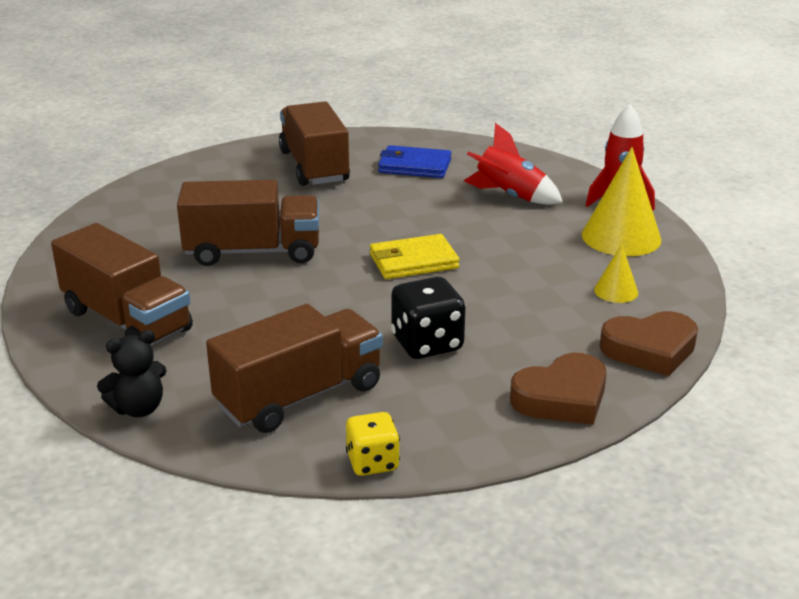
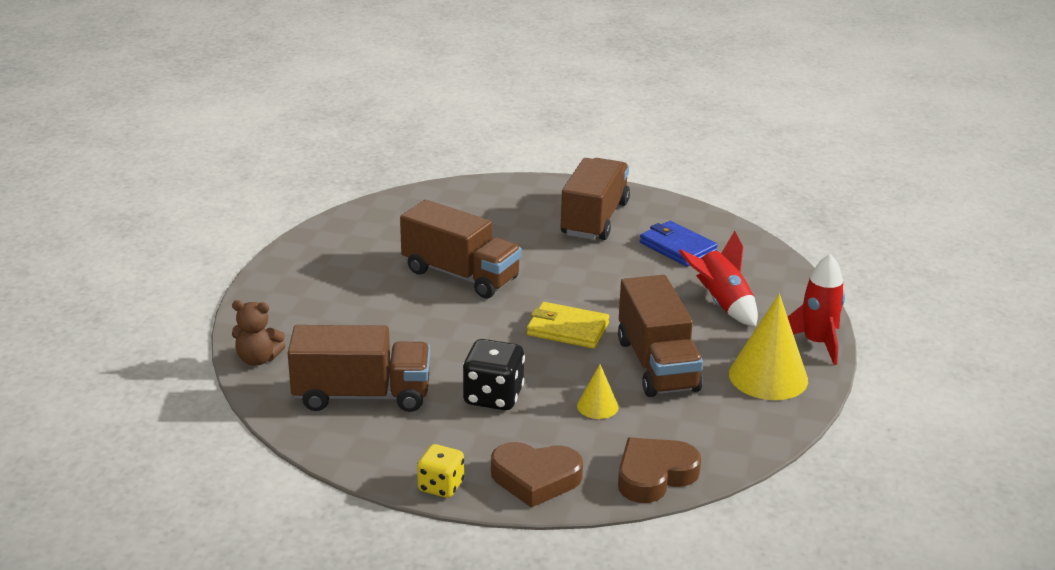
camera: 35 degrees right, 0 degrees up
(127, 320) = (319, 294): brown truck -> brown truck (657, 365)
(138, 408) = (258, 359): black teddy bear -> brown teddy bear
(372, 462) = (352, 460): yellow dice -> yellow dice (441, 486)
(616, 291) = (695, 419): yellow cone -> yellow cone (597, 406)
(650, 349) = (654, 475): brown heart -> brown heart turned 120 degrees clockwise

